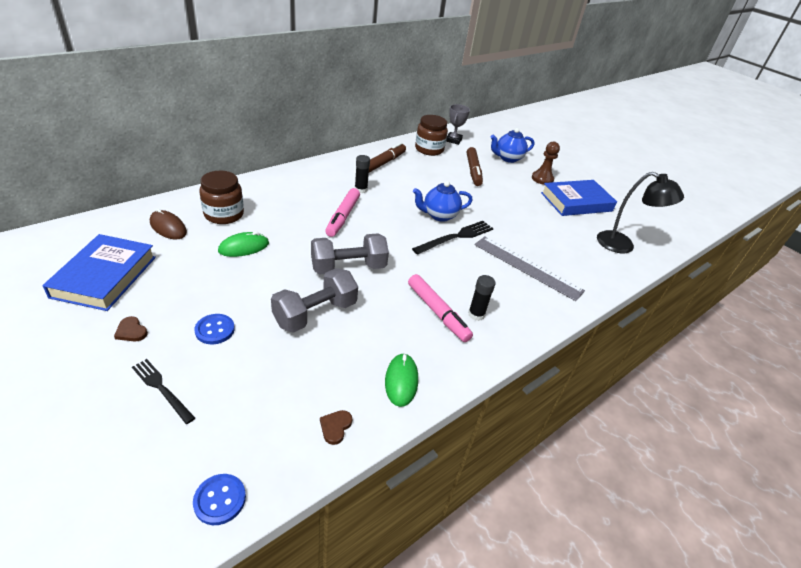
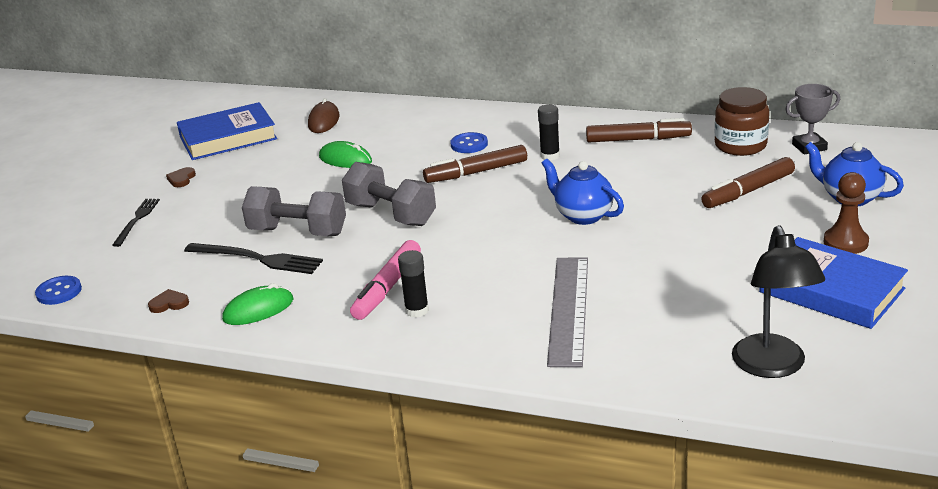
camera: 65 degrees right, 10 degrees down
(215, 330) = (221, 205): blue button -> blue button (469, 144)
(224, 214) = (381, 127): brown jar -> none
(343, 217) = (476, 172): pink marker -> brown marker
(456, 237) = (553, 243): black fork -> black fork (257, 259)

